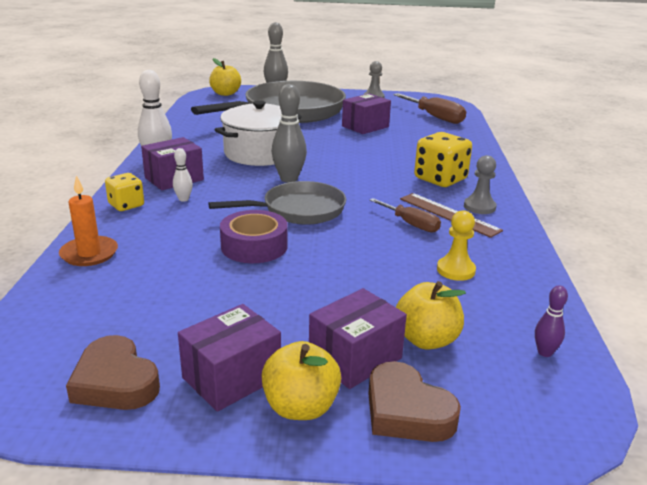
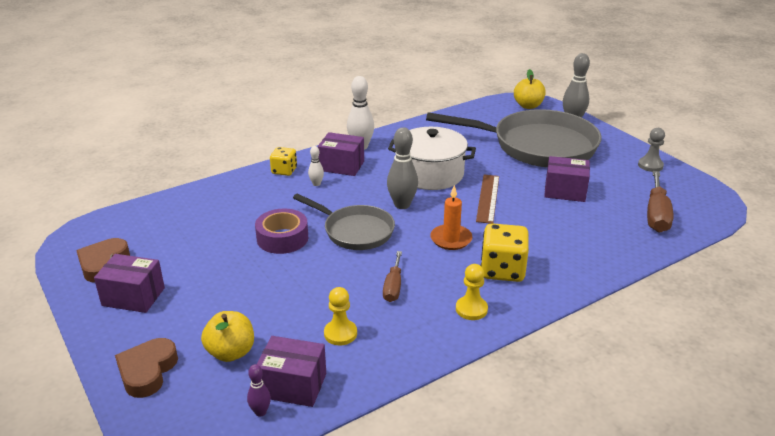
camera: 55 degrees right, 5 degrees up
(89, 254) = (214, 192): orange candle -> orange candle (451, 239)
(300, 407) = (124, 331): yellow apple -> none
(355, 358) = (186, 331): purple box -> purple box (293, 385)
(449, 214) = (435, 298): brown ruler -> brown ruler (488, 198)
(479, 207) = (471, 309): grey pawn -> yellow pawn

